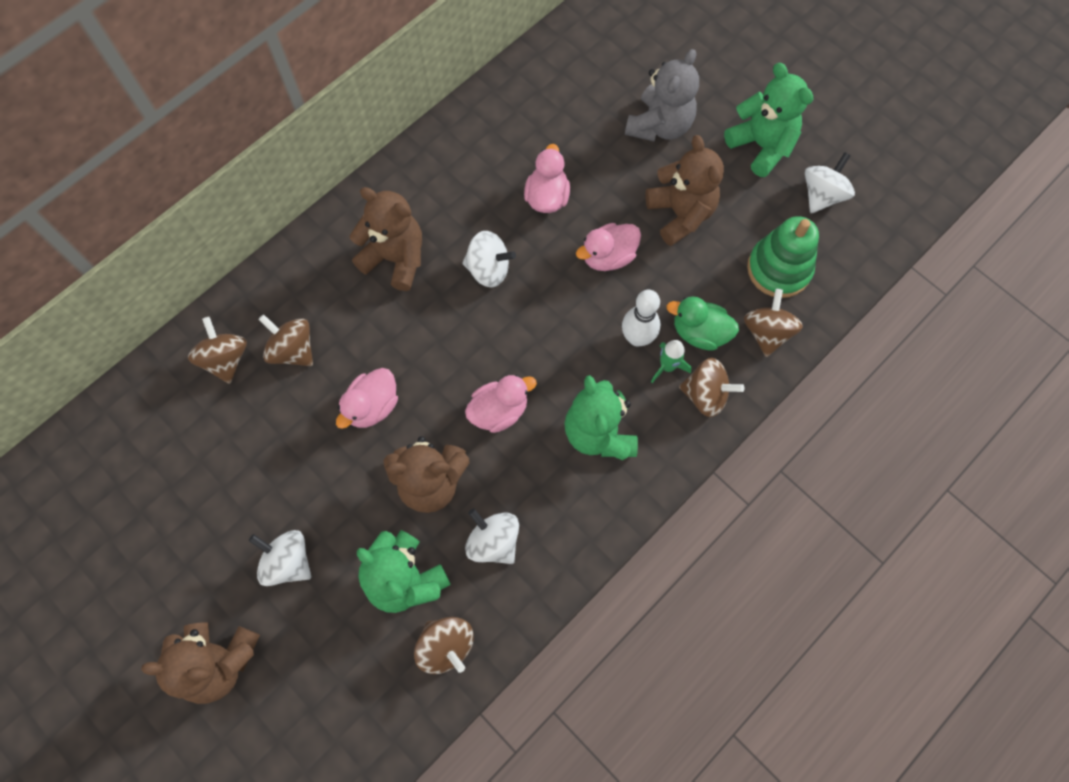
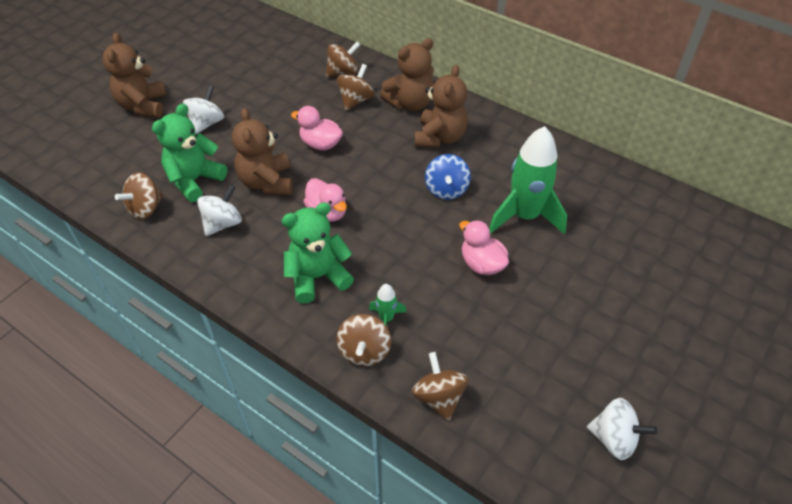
camera: 80 degrees right, 20 degrees down
(488, 269) = (446, 189): white spinning top -> blue spinning top
(547, 197) = (524, 216): pink duck -> green rocket
(637, 338) = (409, 293): white bowling pin -> none
(659, 125) = (632, 286): grey teddy bear -> none
(680, 214) = (543, 313): brown teddy bear -> brown teddy bear (410, 103)
(699, 332) = (425, 340): green duck -> none
(761, 146) = (649, 375): green teddy bear -> none
(767, 332) = (439, 397): brown spinning top -> brown spinning top turned 105 degrees counterclockwise
(779, 269) = (512, 402): green stacking toy -> none

